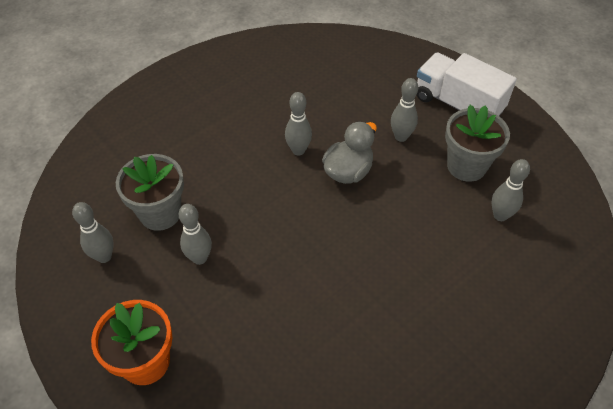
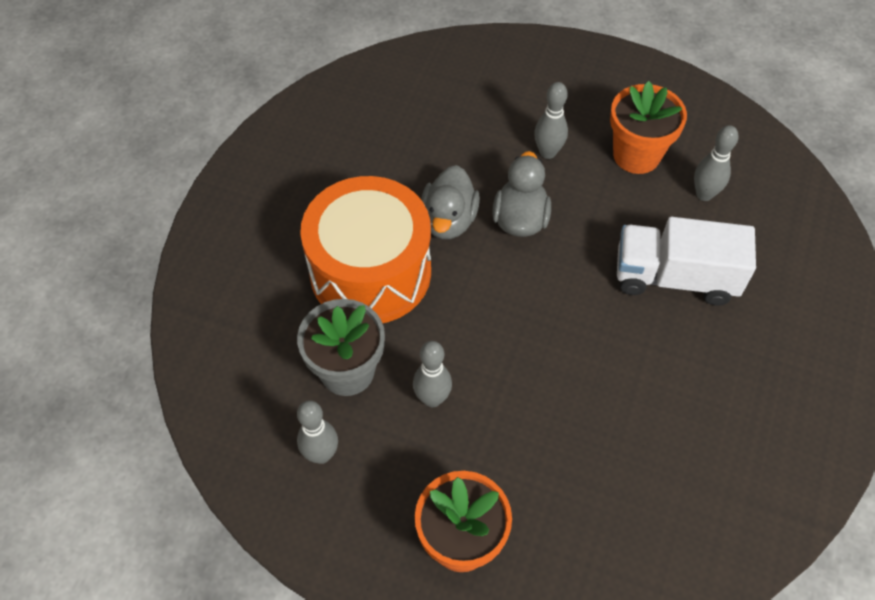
camera: 30 degrees left, 5 degrees up
(222, 159) = (370, 272): none -> orange drum
(298, 150) = (449, 220): grey bowling pin -> grey duck
(458, 104) = (581, 87): white truck -> white truck (674, 277)
(466, 166) = (636, 155): grey flower pot -> orange flower pot

